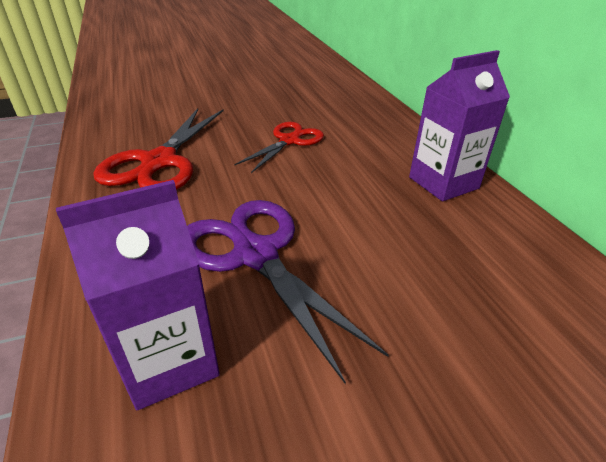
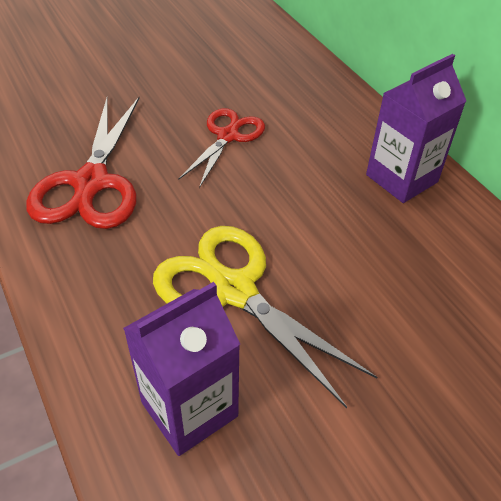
camera: 10 degrees left, 10 degrees up
(255, 255) = (233, 290): purple scissors -> yellow scissors

